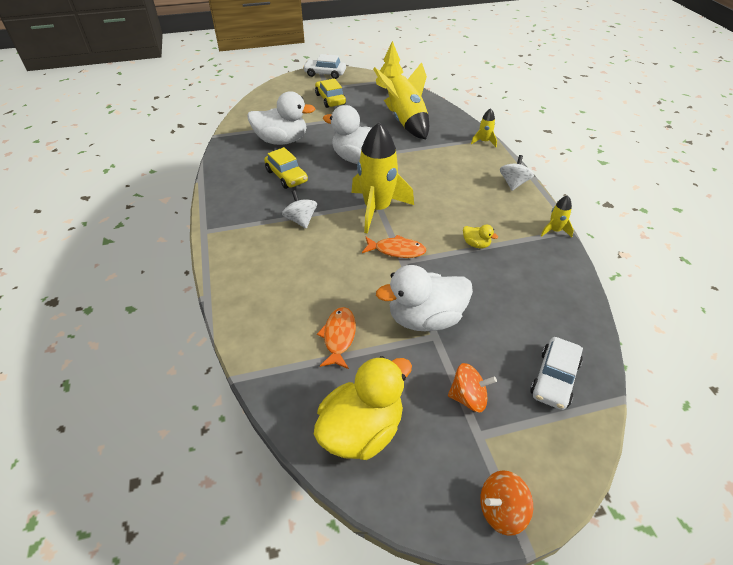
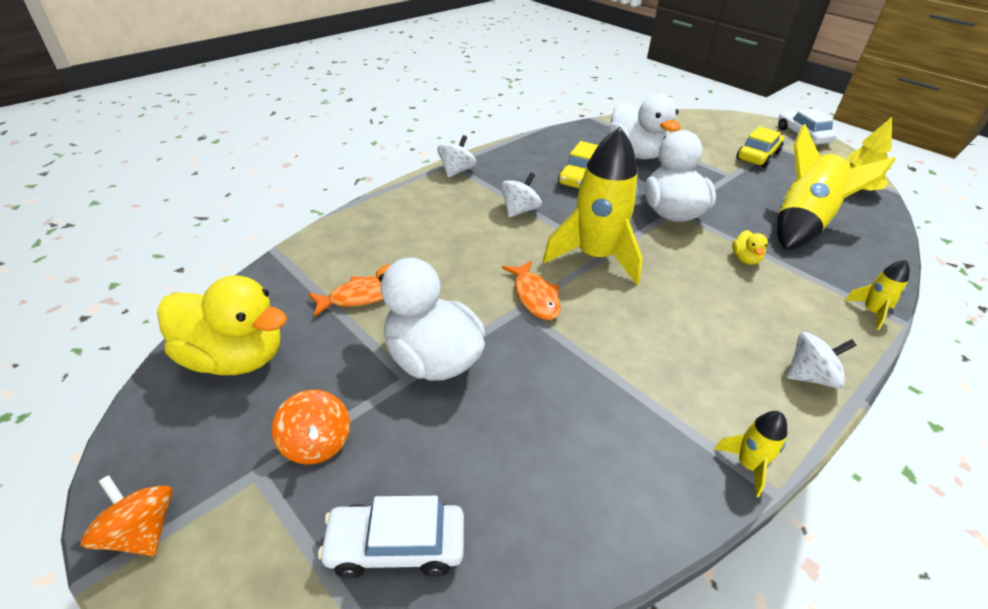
camera: 60 degrees right, 5 degrees down
(219, 232) = (457, 171): none -> white spinning top
(476, 244) = (617, 370): yellow duck -> yellow duck (745, 259)

